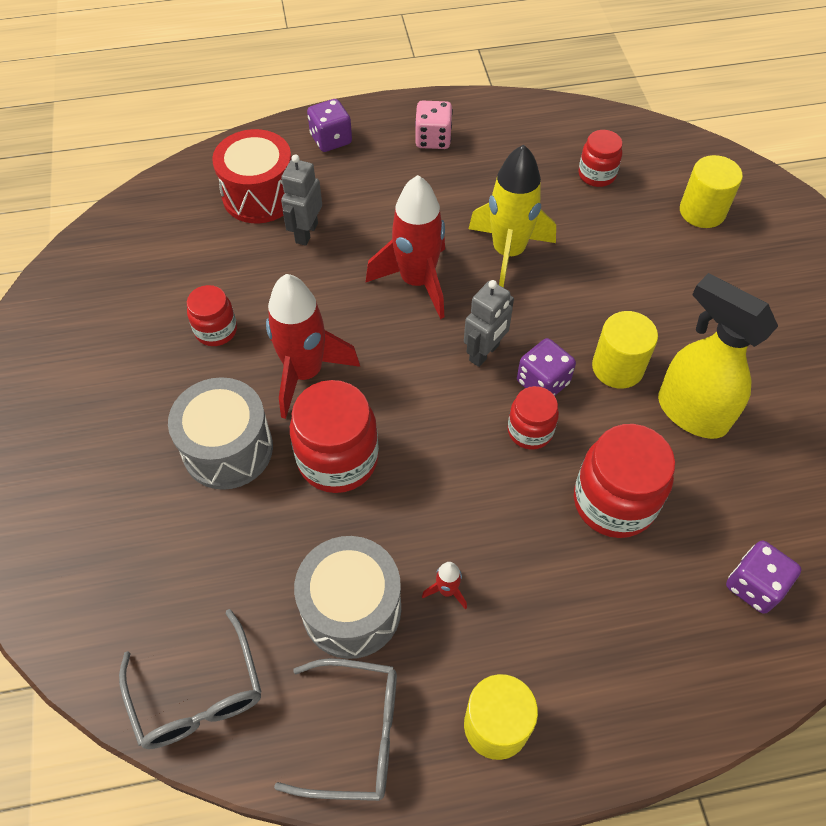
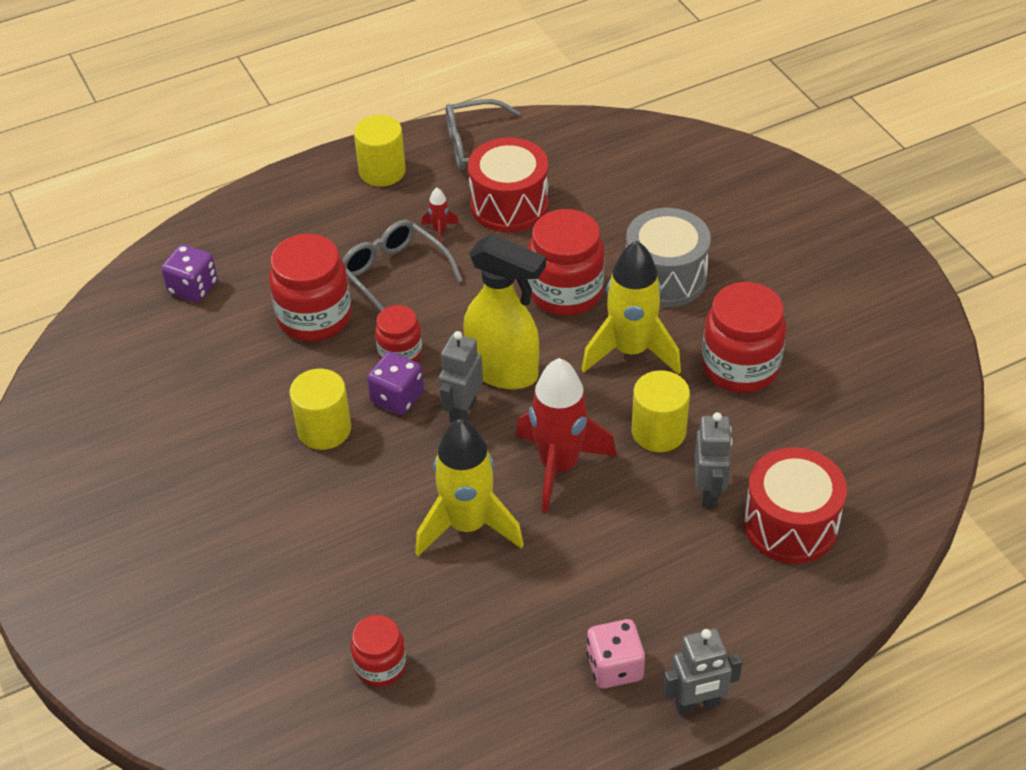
camera: 165 degrees right, 10 degrees down
(198, 694) = (595, 141): grey glasses -> grey glasses (394, 275)
(216, 330) = (740, 367): red jar -> red jar, size x1.72
(305, 373) = (631, 351): red rocket -> yellow rocket
(331, 139) = (749, 629): purple dice -> none
(351, 609) = (509, 205): grey drum -> red drum
(388, 109) = (697, 704): none -> grey robot
(690, 412) = (248, 405): yellow spray bottle -> yellow spray bottle (503, 371)
(702, 211) = (237, 644): yellow cylinder -> yellow cylinder (658, 431)

